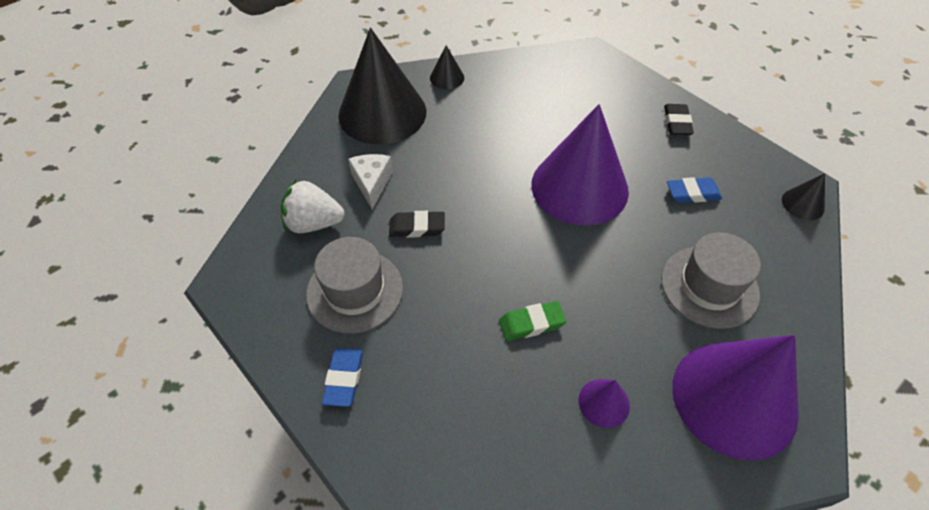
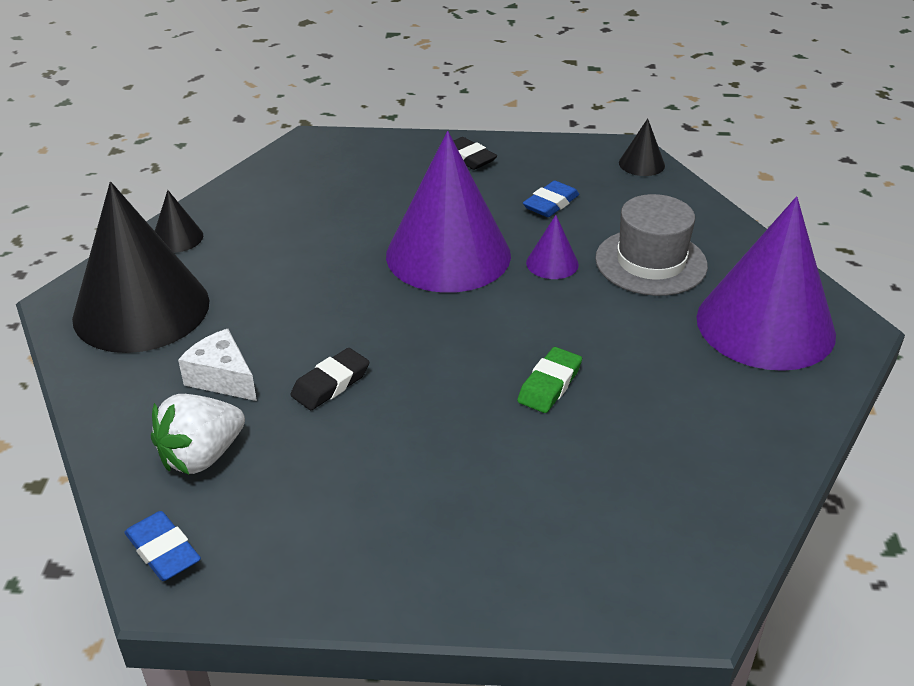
camera: 45 degrees left, 15 degrees down
(344, 379) = (436, 559): blue eraser -> blue eraser (163, 551)
(355, 291) = (340, 481): grey hat -> none
(604, 403) = (683, 398): purple cone -> purple cone (552, 263)

